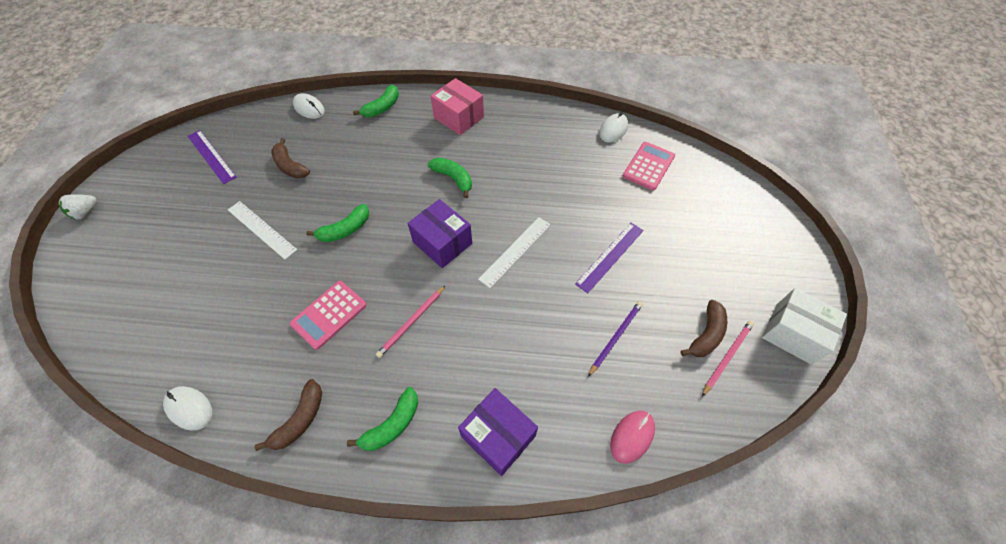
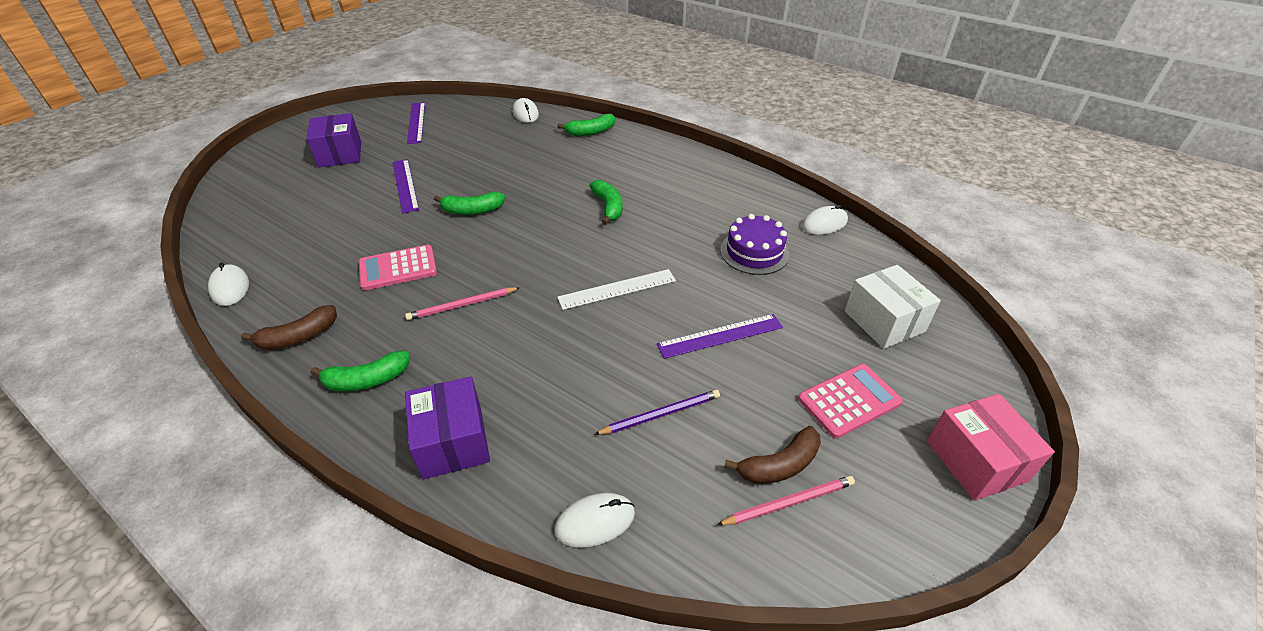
camera: 30 degrees right, 15 degrees down
(85, 212) = (294, 129): white strawberry -> none
(261, 229) = (405, 185): white ruler -> purple ruler
(290, 166) = (471, 149): brown banana -> none
(442, 243) = (550, 254): purple box -> purple box (340, 154)
(459, 117) = (658, 161): pink box -> pink box (976, 461)
(585, 175) = (754, 252): none -> purple cake
(632, 436) = (595, 521): pink mouse -> white mouse
(648, 166) = (841, 271): pink calculator -> pink calculator (849, 400)
(793, 333) = (910, 523): white box -> white box (884, 321)

